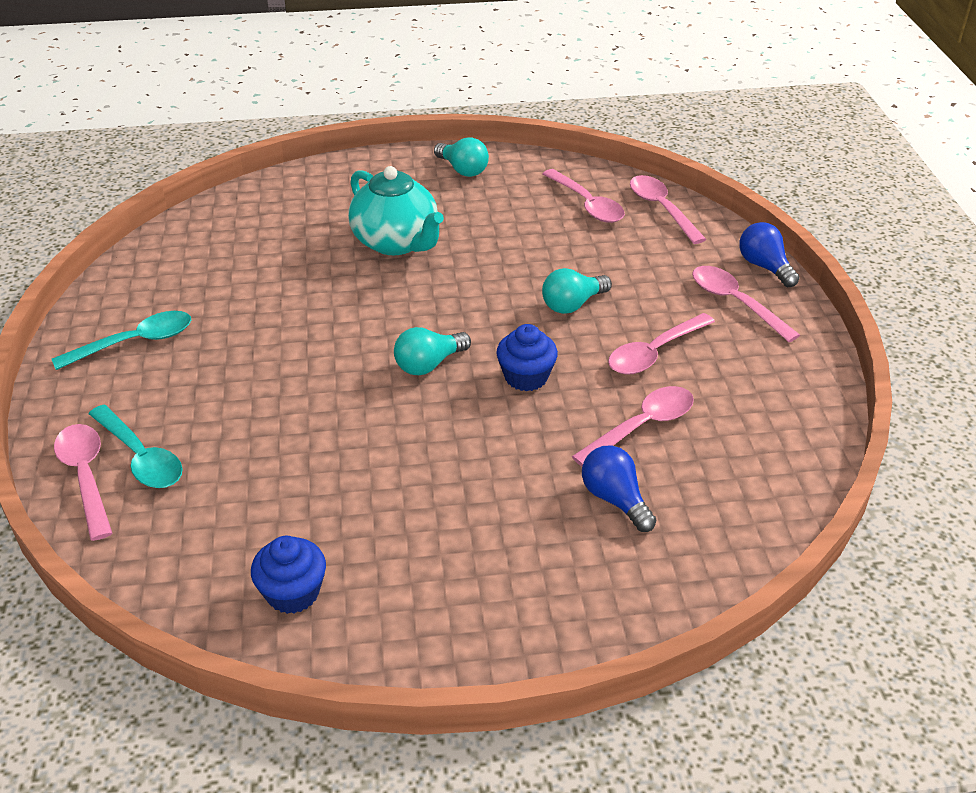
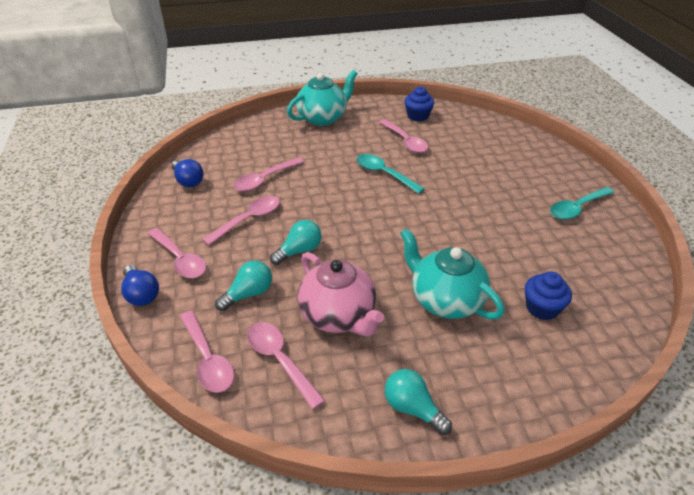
camera: 175 degrees right, 0 degrees up
(86, 476) = (537, 146): pink spoon -> pink spoon (405, 141)
(141, 457) = (518, 154): turquoise spoon -> turquoise spoon (384, 174)
(429, 364) = (389, 205): turquoise light bulb -> turquoise light bulb (248, 294)
(524, 235) = (339, 316): none -> pink teapot
(526, 377) = (329, 201): blue cupcake -> blue cupcake (542, 308)
(529, 602) = (323, 118): none -> turquoise teapot
(615, 499) = (284, 150): blue light bulb -> blue light bulb (188, 181)

